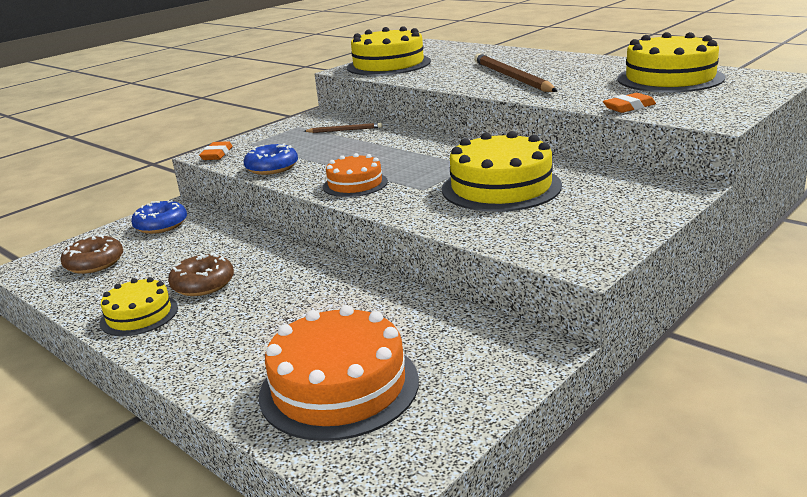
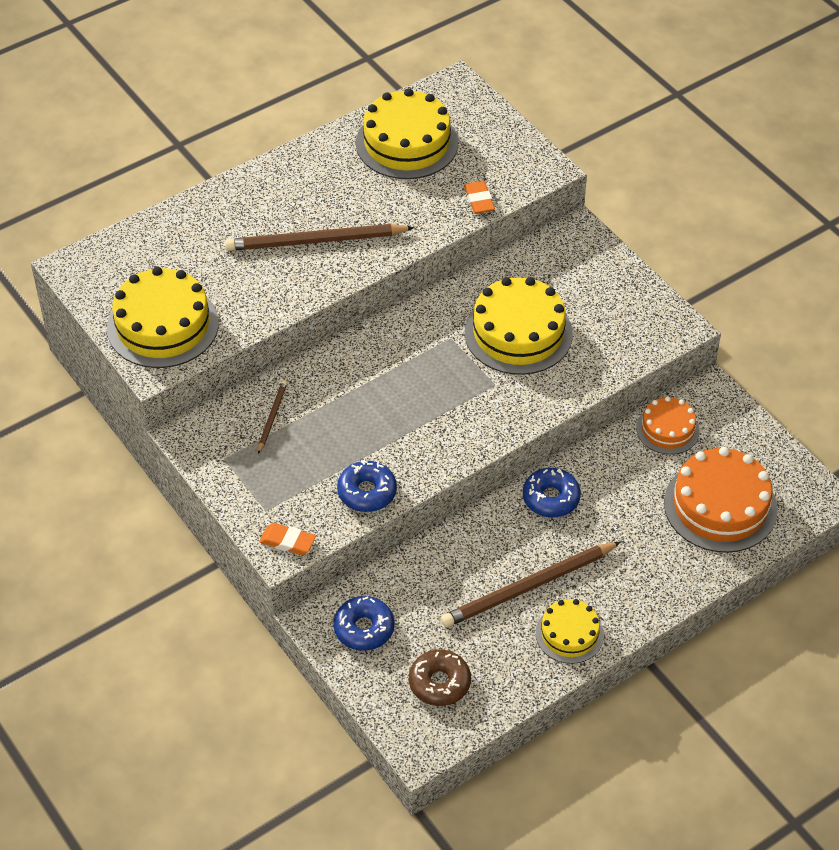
camera: 80 degrees left, 25 degrees up
(203, 284) = (528, 587): brown donut -> brown pencil
(323, 277) = (551, 498): none -> blue donut
(355, 184) = (455, 430): orange cake -> orange cake (667, 429)

